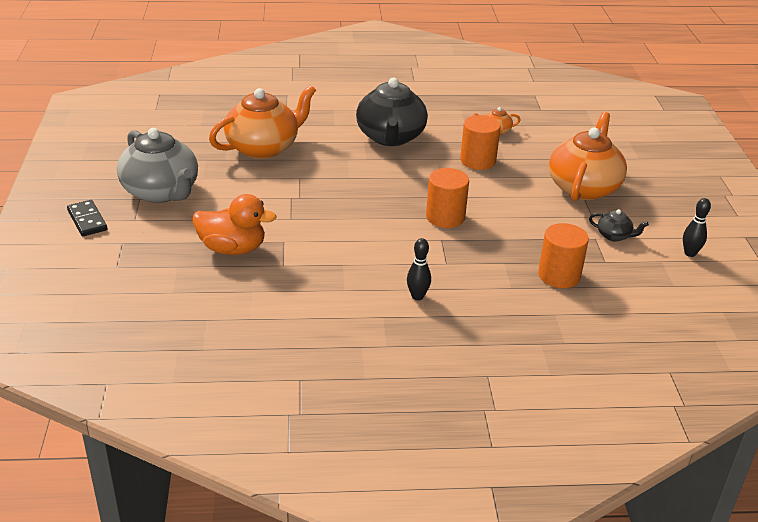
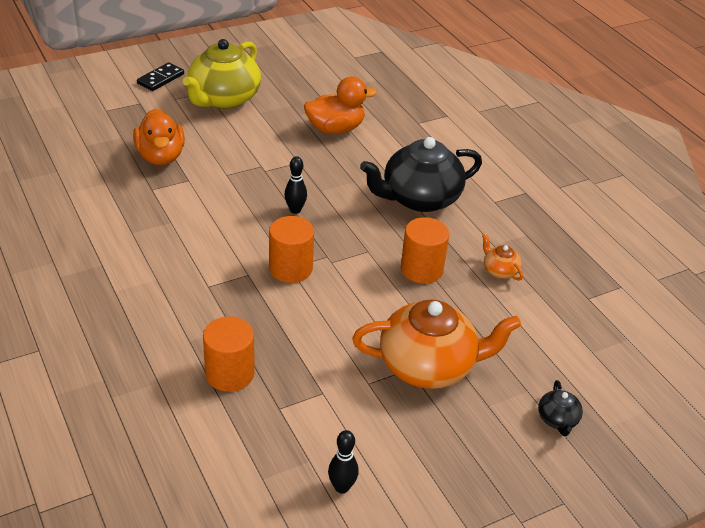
camera: 65 degrees right, 5 degrees up
(161, 192) = (223, 99): grey teapot -> yellow teapot
(264, 147) = (335, 129): orange teapot -> orange duck
(417, 296) = (142, 279): black bowling pin -> black bowling pin (295, 210)
(614, 236) = (337, 409): black teapot -> black teapot (557, 420)

